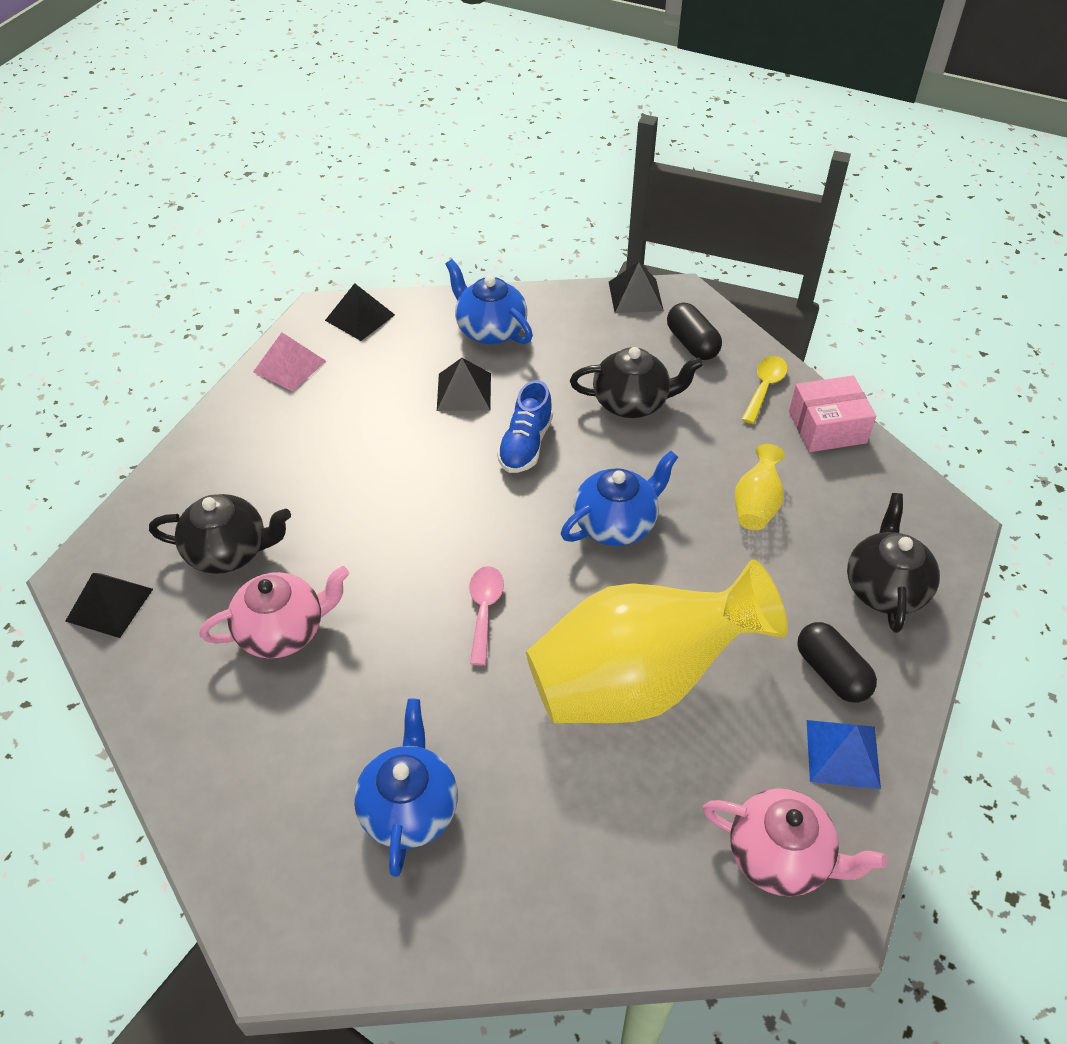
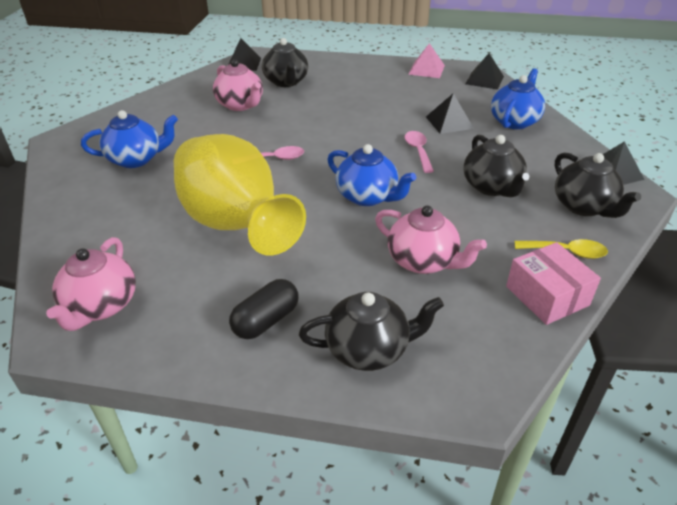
camera: 75 degrees right, 10 degrees down
(525, 444) = (418, 151): blue shoe -> pink spoon
(692, 343) = (584, 207): black capsule -> black teapot
(756, 505) = (423, 261): yellow vase -> pink teapot
(843, 753) = (190, 333): blue pyramid -> none

